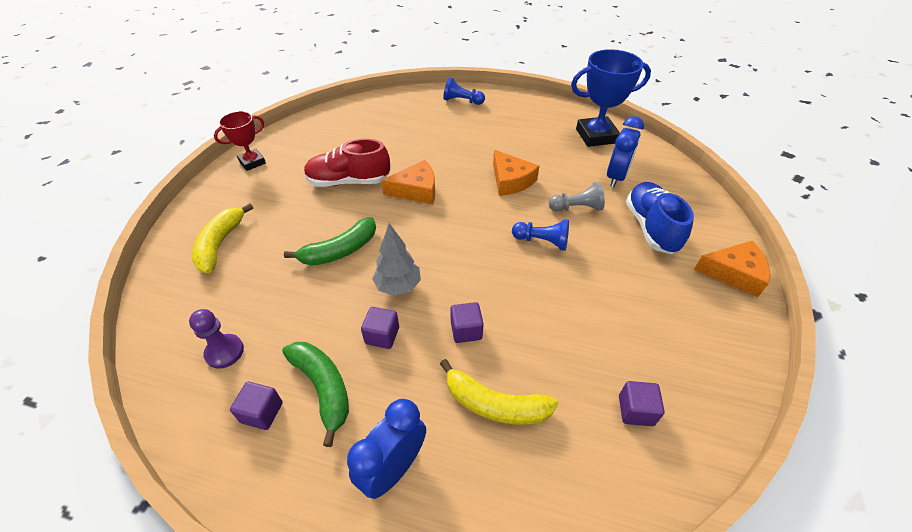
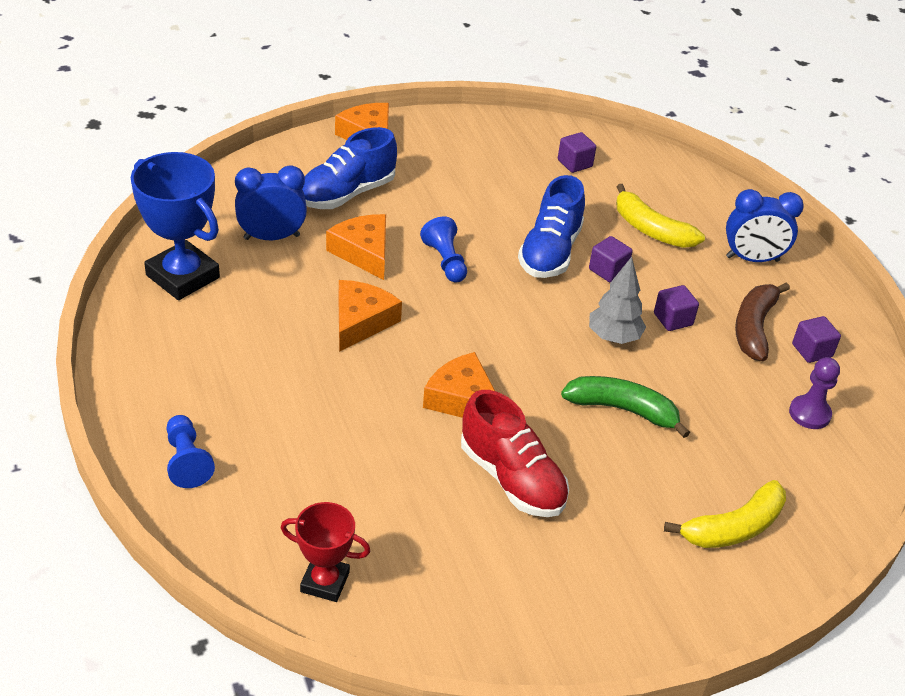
camera: 130 degrees left, 5 degrees down
(252, 162) = (586, 630): red trophy -> red trophy (325, 582)
(323, 388) = (754, 328): green banana -> brown banana
(495, 404) = (651, 229): yellow banana -> yellow banana turned 150 degrees clockwise
(513, 306) = (550, 252): none -> blue shoe
(576, 208) = (363, 252): grey pawn -> orange cheese

